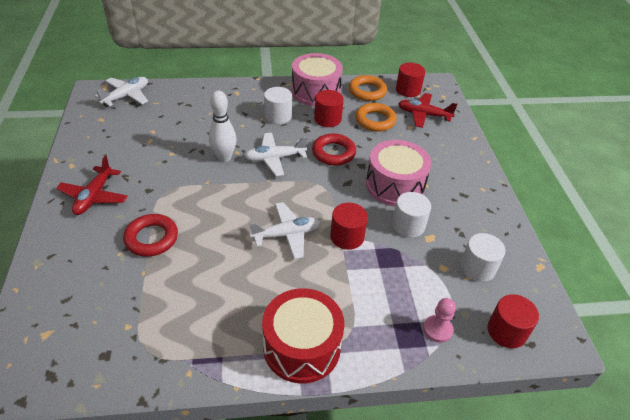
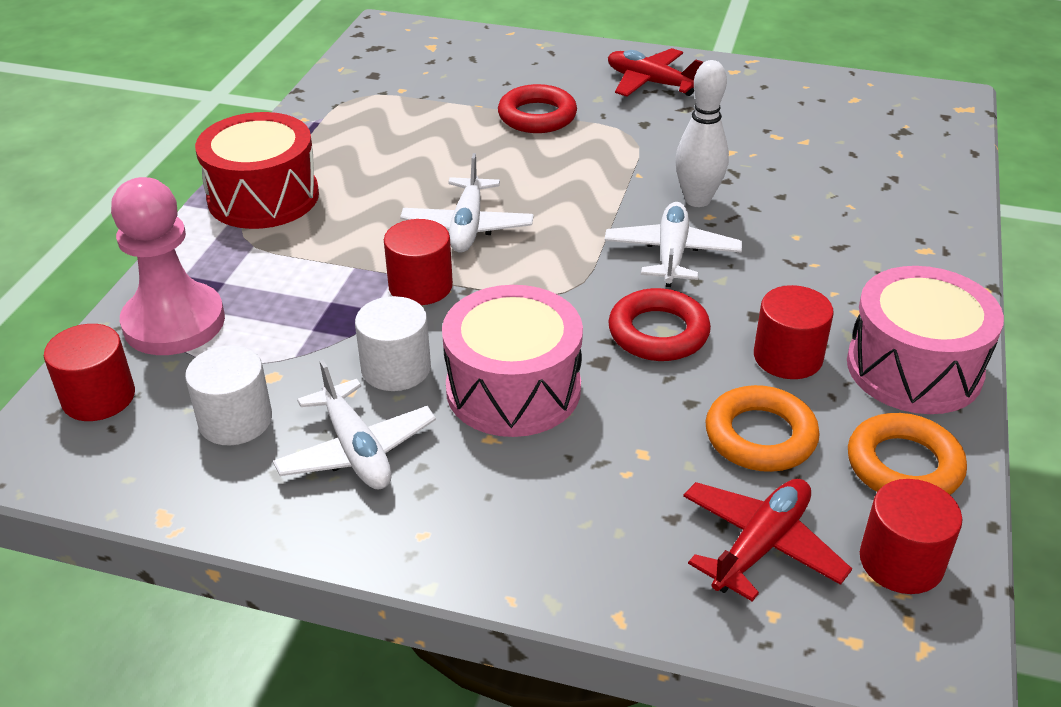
camera: 115 degrees right, 5 degrees down
(126, 96) = (927, 126): white plane -> white plane (356, 450)
(278, 116) = (818, 287): white cylinder -> none
(437, 329) = (174, 322): pink pawn -> pink pawn, size x2.02

